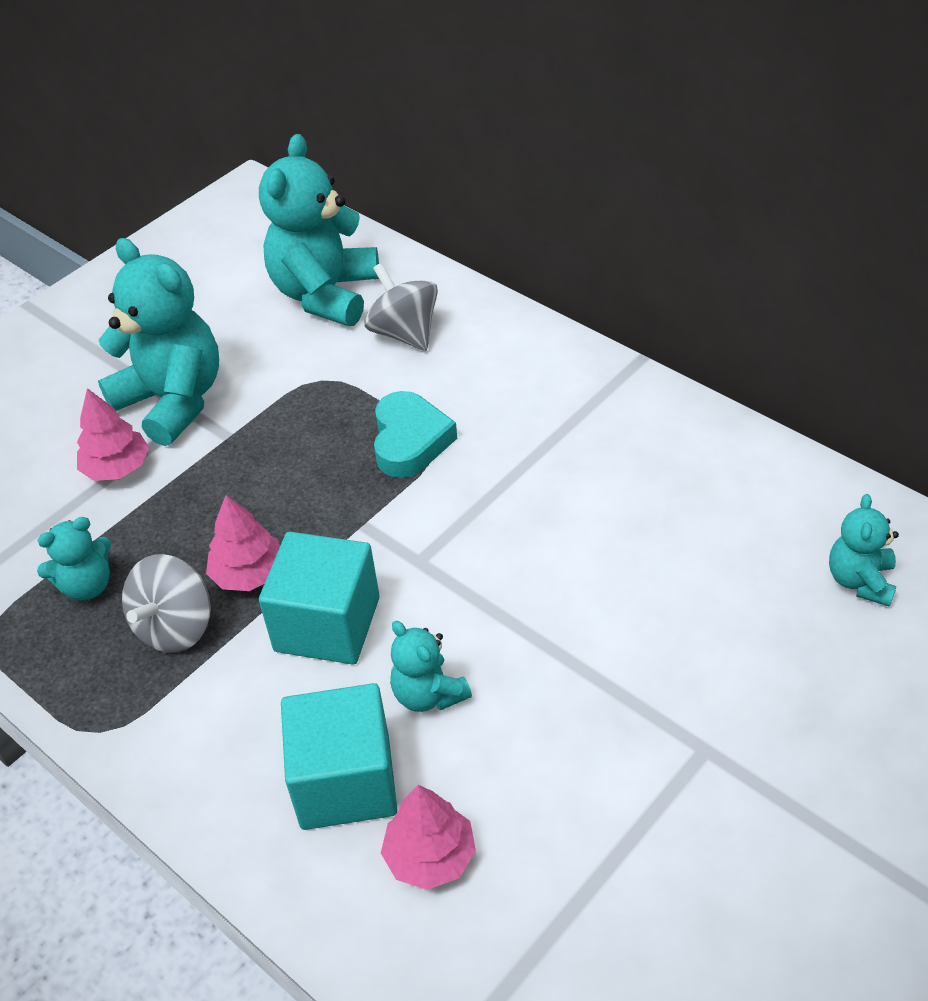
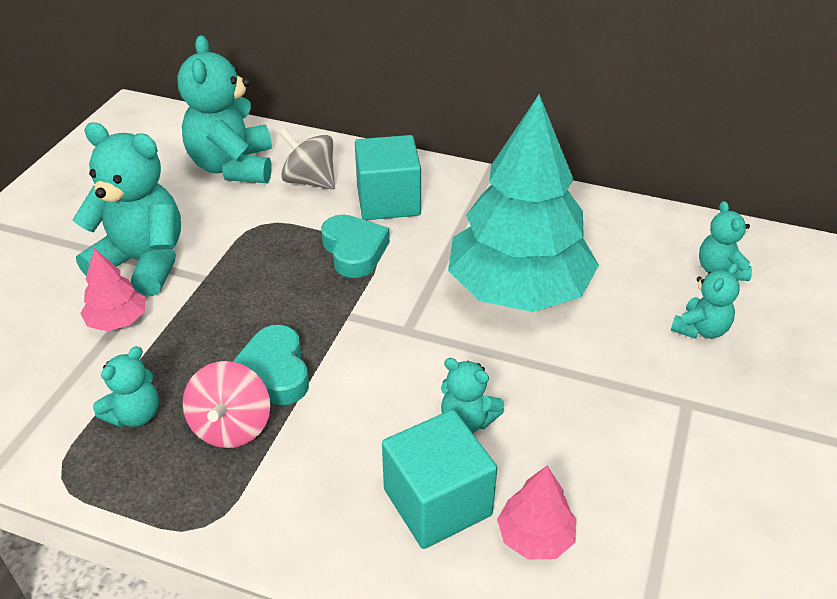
camera: 25 degrees left, 5 degrees down
(175, 627) = (231, 426): grey spinning top -> pink spinning top
(248, 574) = (274, 372): pink tree -> turquoise heart
(327, 624) = (359, 392): turquoise cube -> turquoise cube (388, 201)
(579, 541) = (518, 289): none -> turquoise tree
(782, 656) = (700, 329): none -> turquoise teddy bear

